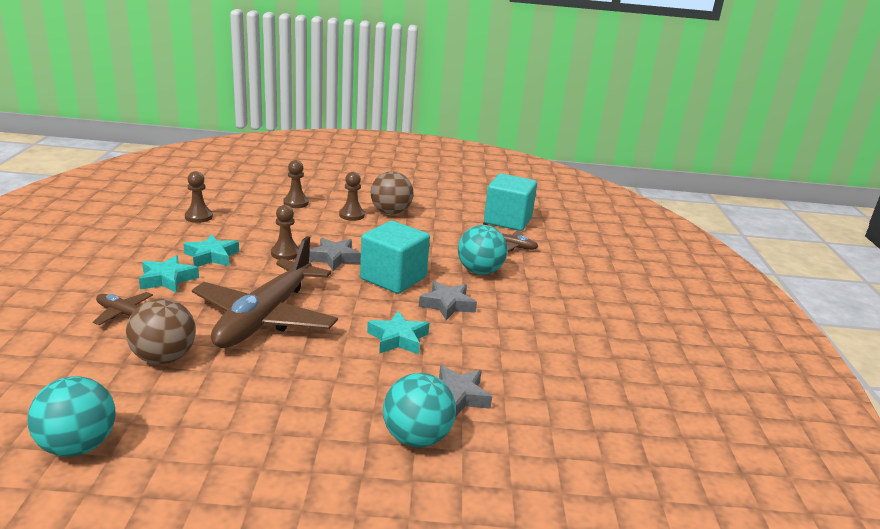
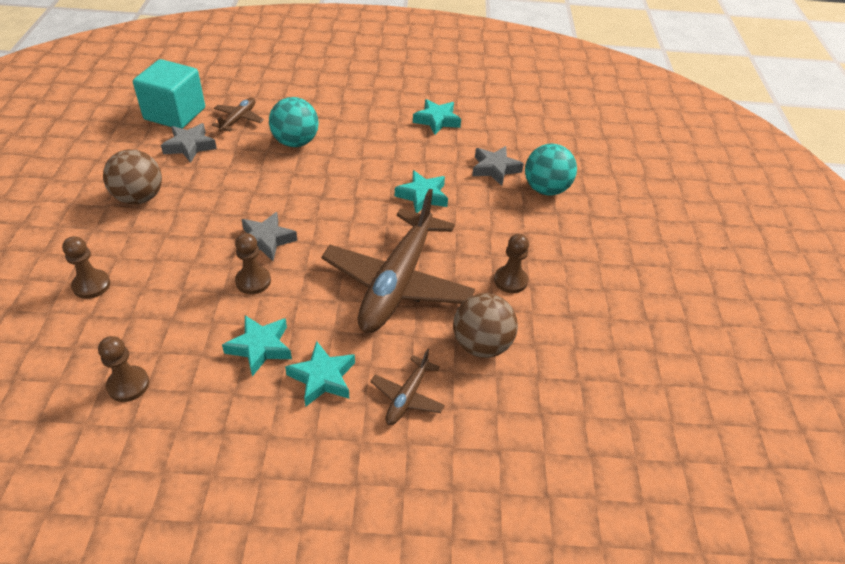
camera: 90 degrees left, 20 degrees up
(78, 446) = (612, 371): turquoise ball -> none
(266, 317) = (398, 282): brown plane -> brown plane turned 90 degrees clockwise
(352, 215) = (144, 230): brown pawn -> brown pawn (510, 280)
(393, 278) = (312, 197): turquoise cube -> none
(447, 305) = (362, 166): grey star -> grey star (190, 146)
(551, 358) = (437, 120): none -> turquoise star

